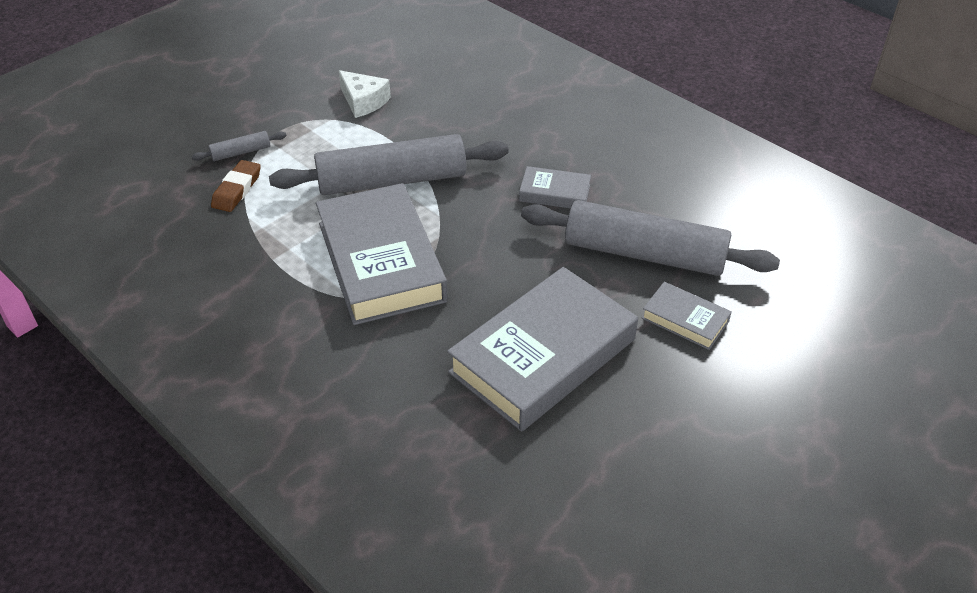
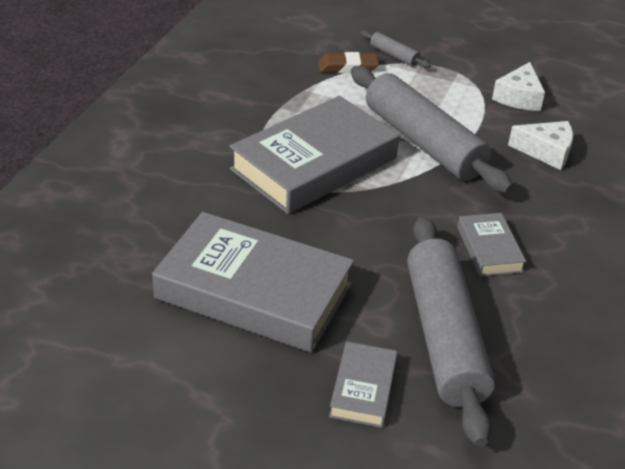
camera: 65 degrees right, 5 degrees down
(449, 116) = (546, 152): none -> white cheese

